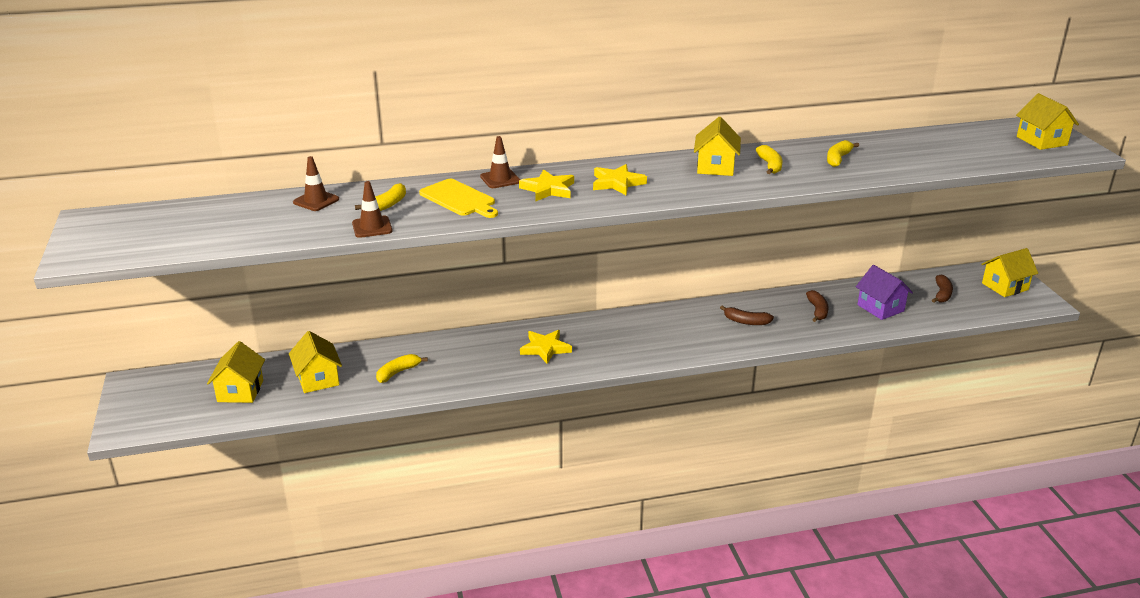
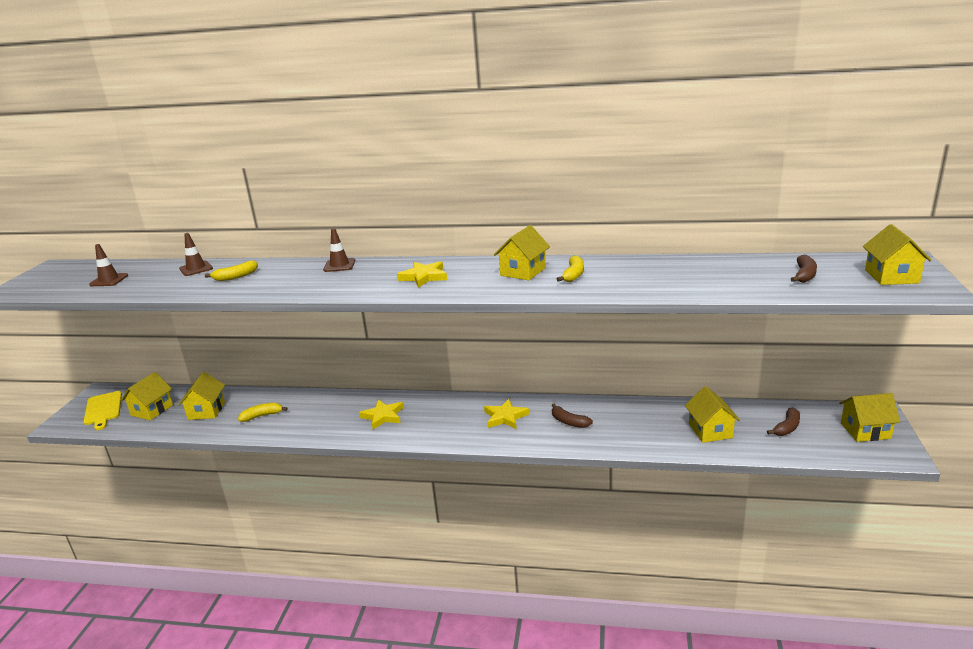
camera: 25 degrees right, 5 degrees down
(372, 227) = (204, 292): brown traffic cone -> brown traffic cone (109, 280)
(459, 199) = (290, 277): yellow cutting board -> yellow cutting board (103, 409)
(548, 189) = (364, 276): yellow star -> yellow star (505, 417)
(817, 311) = (644, 423): brown banana -> brown banana (804, 275)
(838, 159) = (646, 275): yellow banana -> none
(880, 308) = (710, 431): purple house -> yellow house

